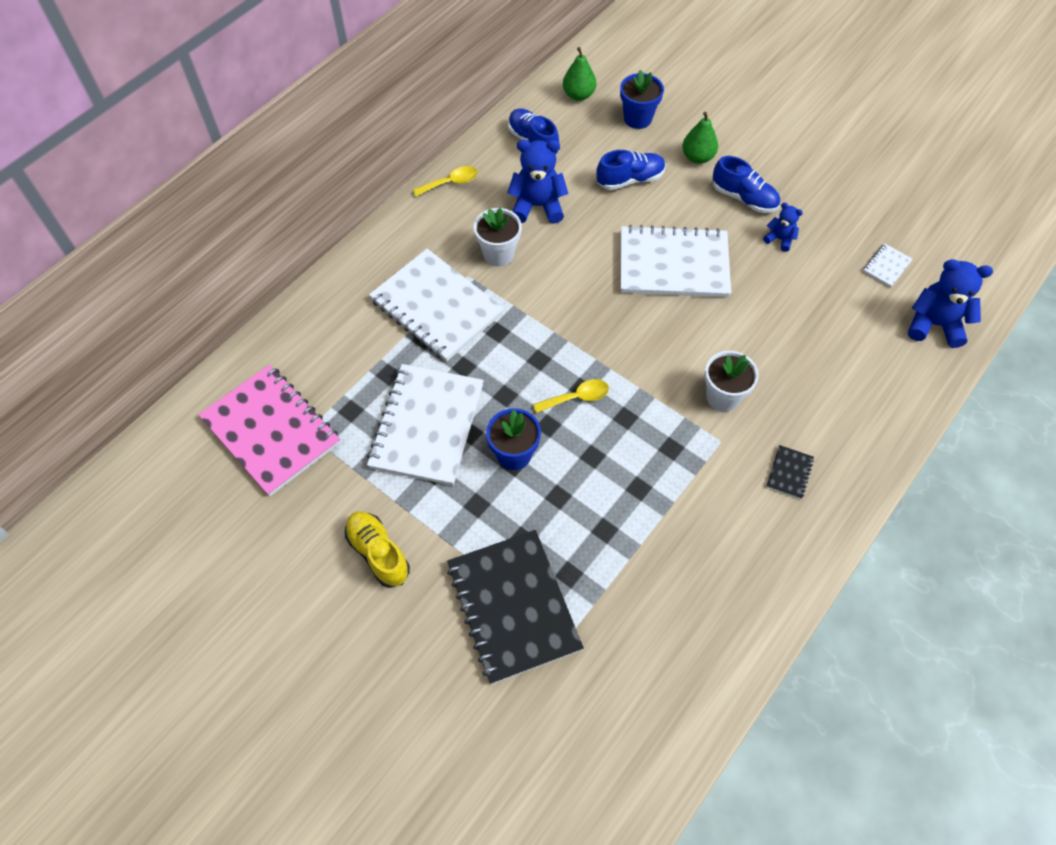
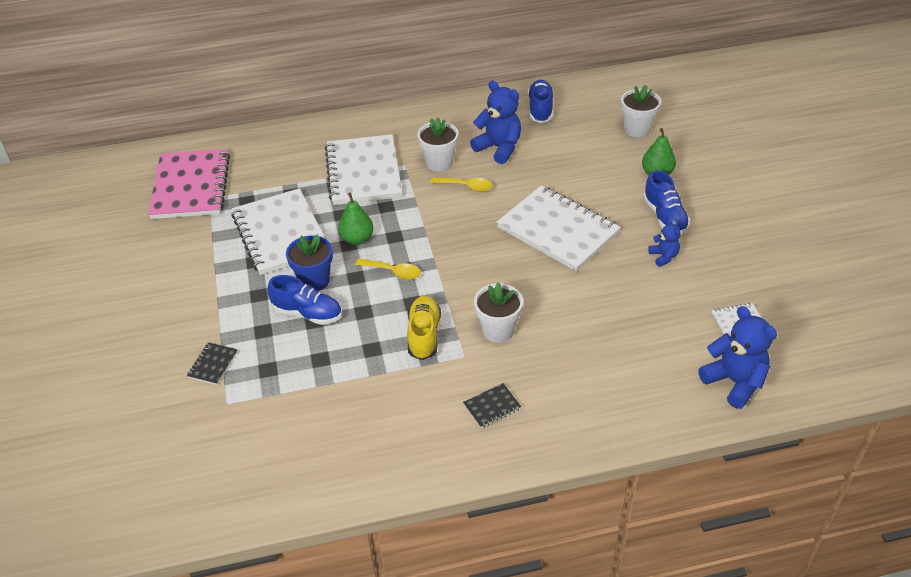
camera: 40 degrees right, 15 degrees down
(378, 553) = (172, 285): yellow shoe -> yellow shoe (424, 335)
(427, 426) = (280, 234): white notebook -> white notebook turned 75 degrees counterclockwise
(450, 183) = (455, 107): yellow spoon -> yellow spoon (466, 186)
(513, 607) = (213, 364): black notebook -> black notebook, size x0.40
(578, 95) = (607, 96): green pear -> green pear (357, 239)
(630, 179) = (586, 163): blue shoe -> blue shoe (307, 313)
(637, 118) = (637, 129): blue flower pot -> white flower pot

